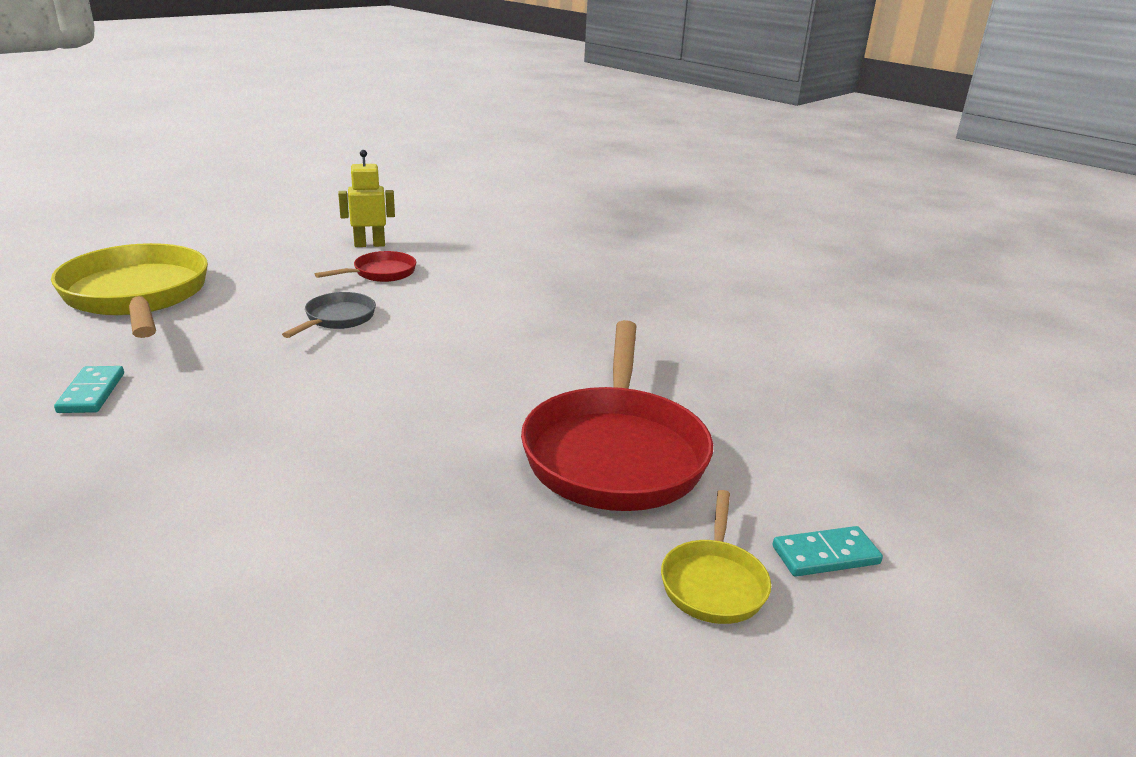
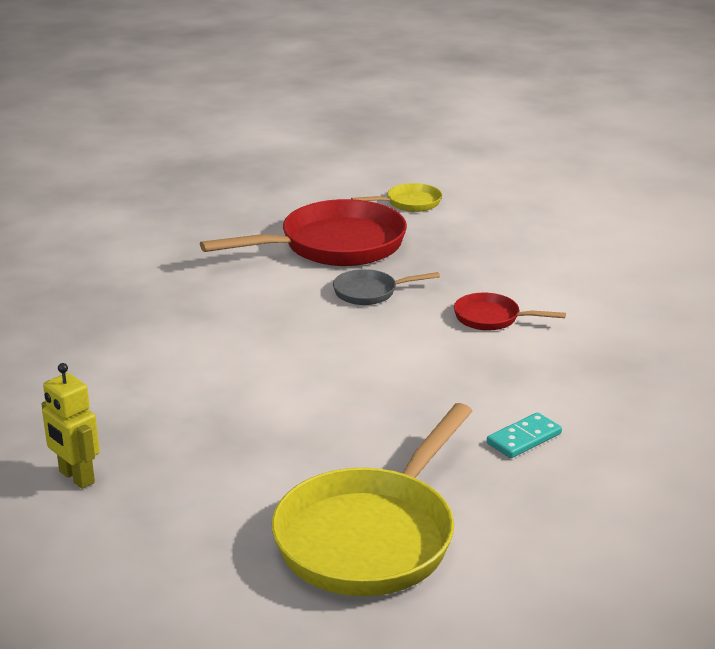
camera: 120 degrees left, 0 degrees up
(337, 319) = (281, 404): grey pan -> grey pan (369, 292)
(381, 273) = (154, 431): red pan -> red pan (491, 318)
(825, 555) = (355, 186): turquoise domino -> none

